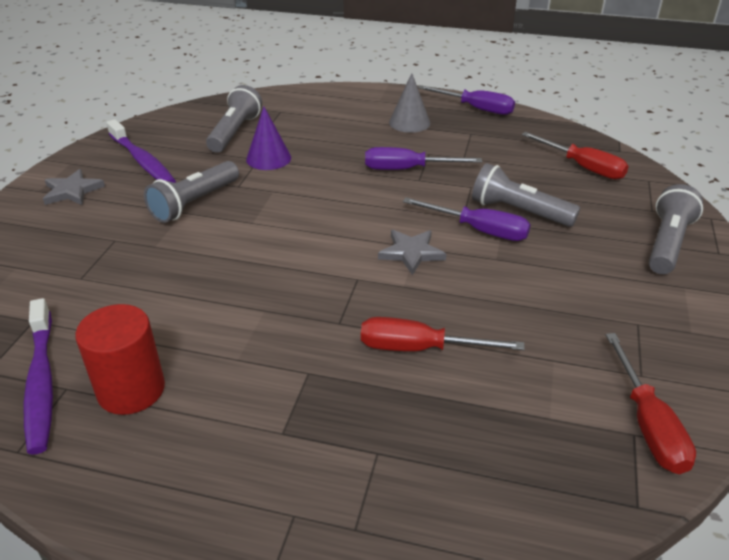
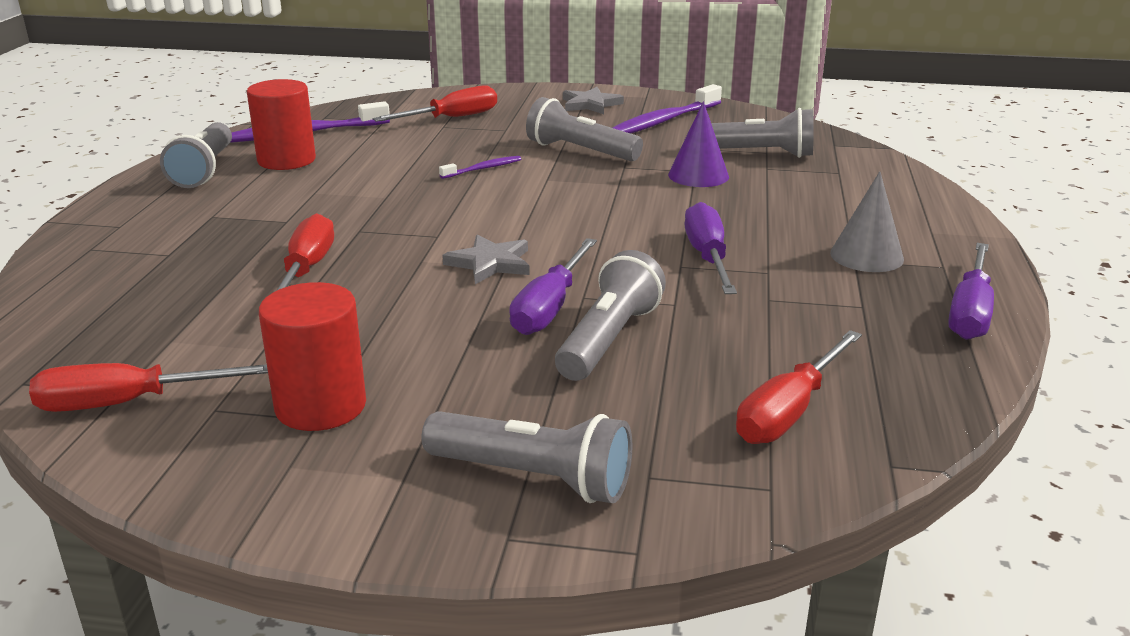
camera: 85 degrees right, 10 degrees down
(58, 272) = (451, 118): none -> red screwdriver
(134, 463) = (204, 170): none -> grey flashlight
(215, 254) = (483, 169): none -> purple toothbrush
(623, 324) = (321, 406): none -> red cylinder

